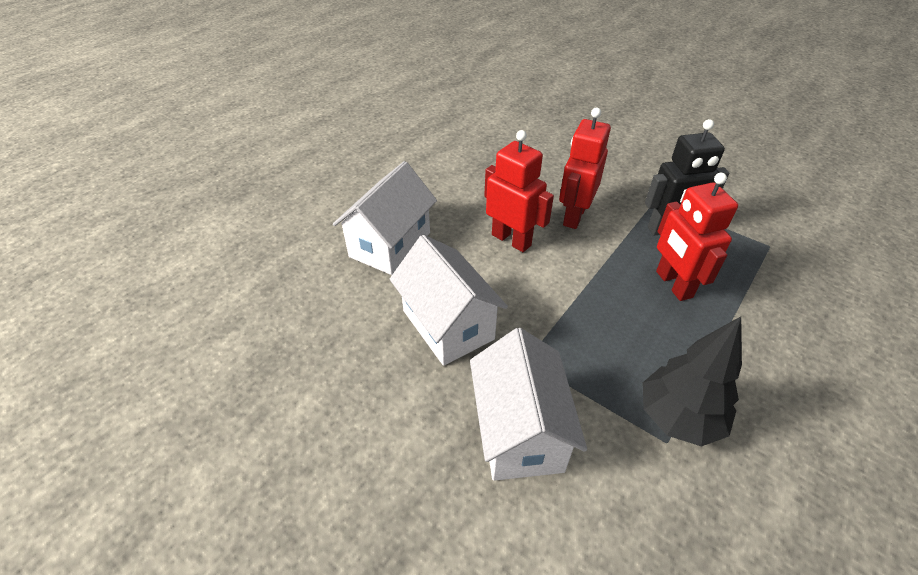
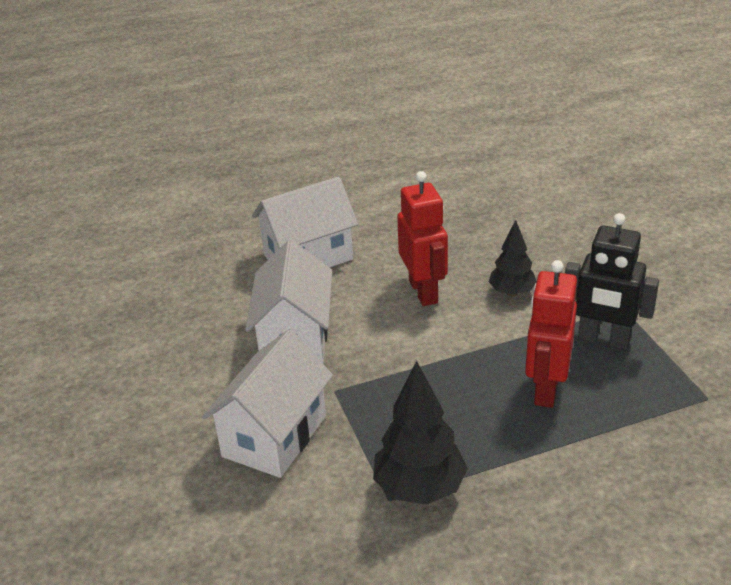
camera: 35 degrees right, 10 degrees down
(574, 216) = (512, 292): red robot -> black tree

